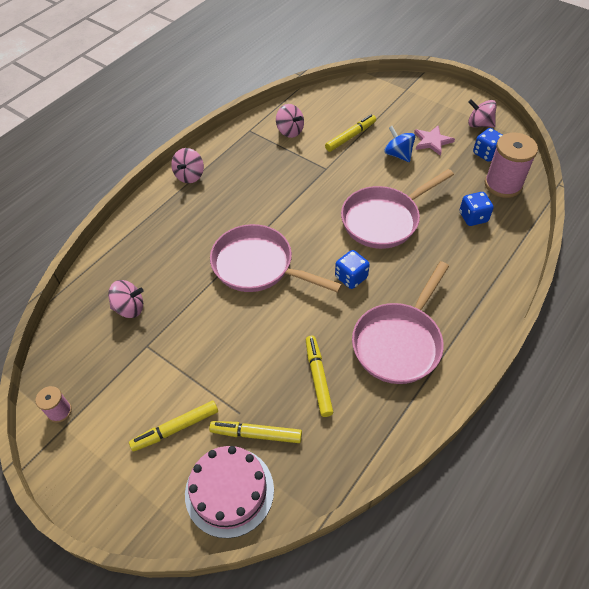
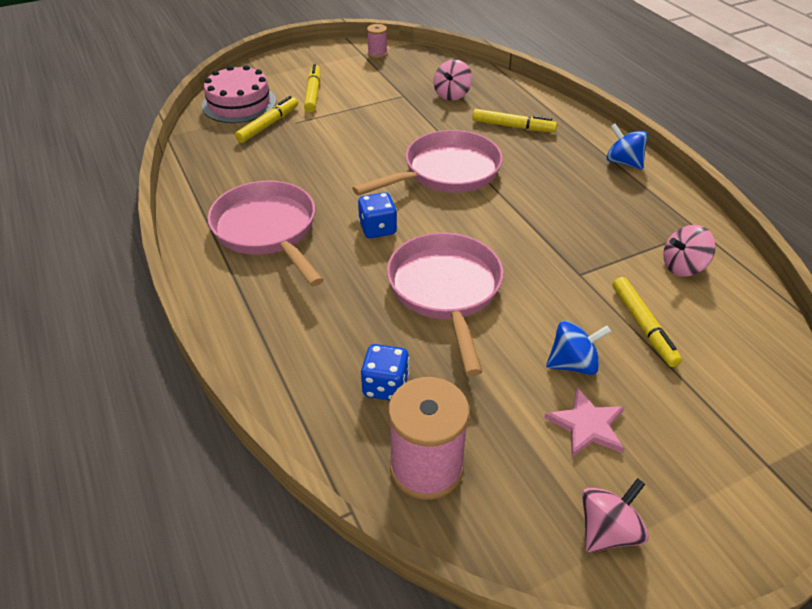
camera: 115 degrees right, 10 degrees down
(190, 176) = (623, 162): pink spinning top -> blue spinning top
(318, 378) = (283, 169): yellow marker -> yellow marker (513, 126)
(486, 153) = (516, 490): blue dice -> none

